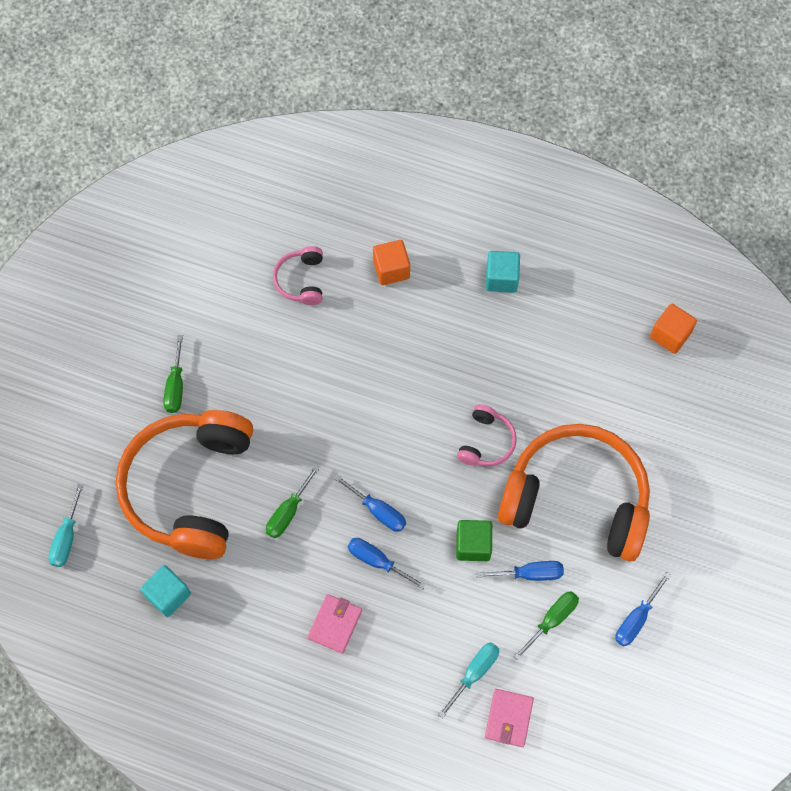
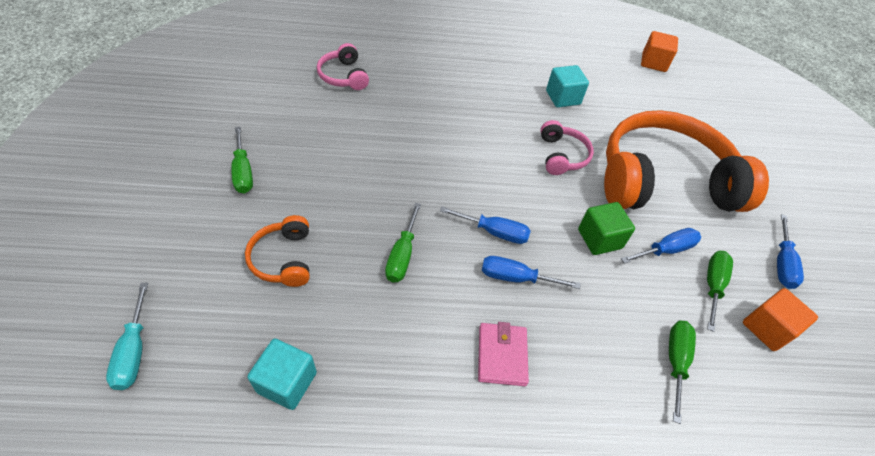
camera: 25 degrees left, 15 degrees down
(190, 488) = (283, 259): orange headphones -> orange headphones, size x0.43
(391, 269) = (418, 58): orange cube -> orange cube (767, 328)
(474, 673) = (675, 361): turquoise screwdriver -> green screwdriver
(501, 279) = (509, 50): turquoise cube -> turquoise cube (563, 98)
(508, 718) = (740, 400): pink wallet -> none

